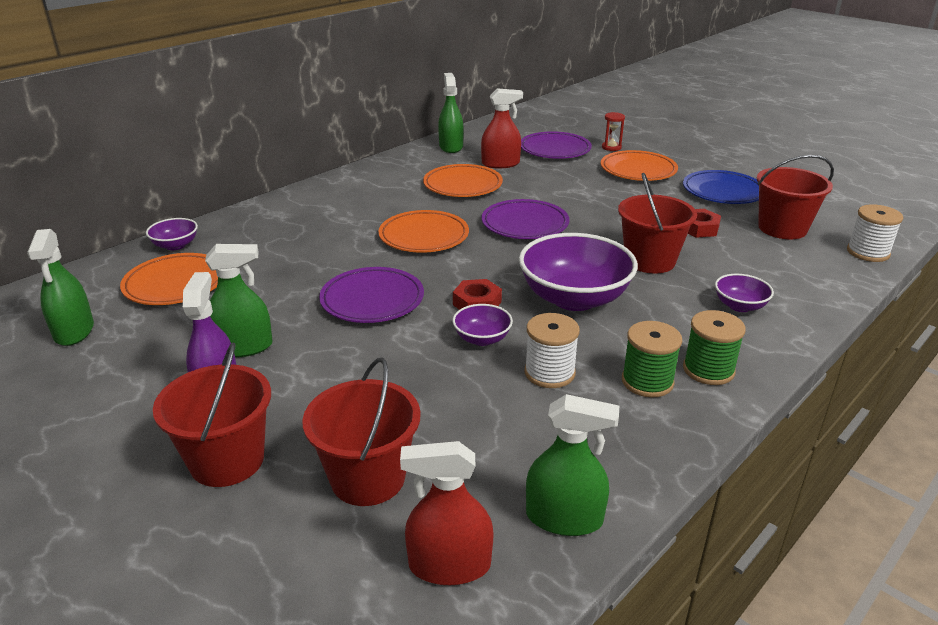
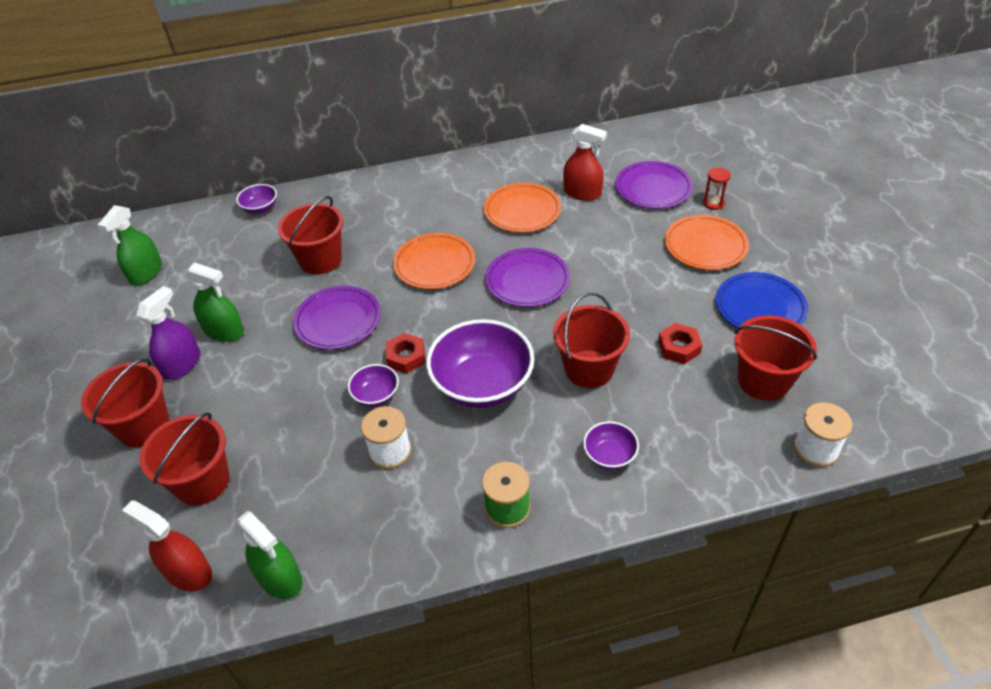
camera: 35 degrees right, 15 degrees up
(175, 284) = (231, 250): orange plate -> none
(296, 263) = (320, 260): none -> red bucket
(451, 147) = (560, 154): green spray bottle -> none
(647, 381) = (449, 495): green spool -> none

